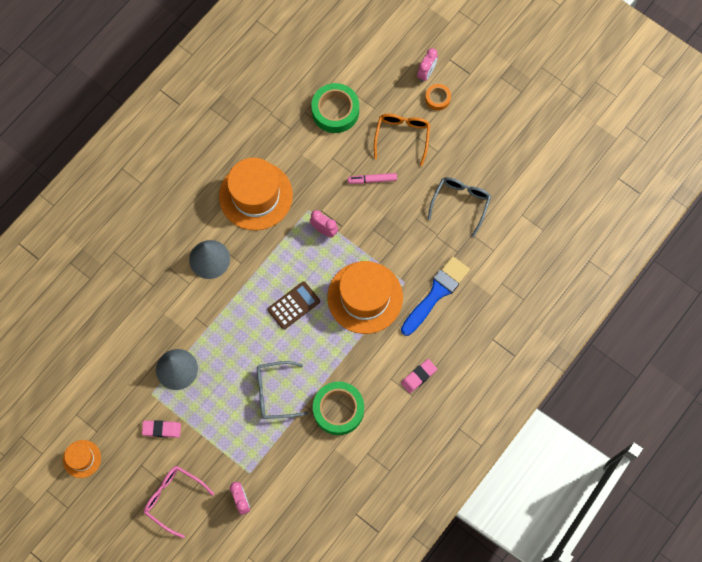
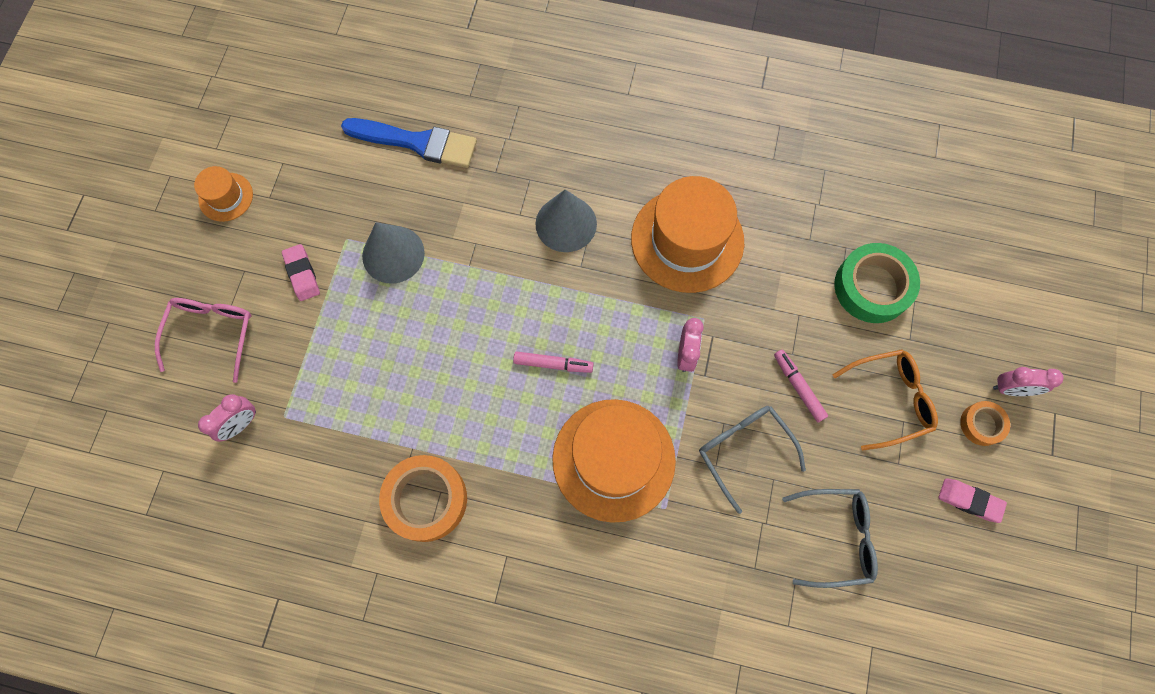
camera: 65 degrees right, 0 degrees up
(276, 392) = (414, 399): grey glasses -> grey glasses (744, 451)
(293, 305) = (553, 364): brown calculator -> pink marker
(338, 409) = (426, 499): green tape -> orange tape
(418, 376) = (528, 599): pink eraser -> pink eraser (969, 501)
(436, 293) = (672, 566): blue brush -> blue brush (417, 142)

